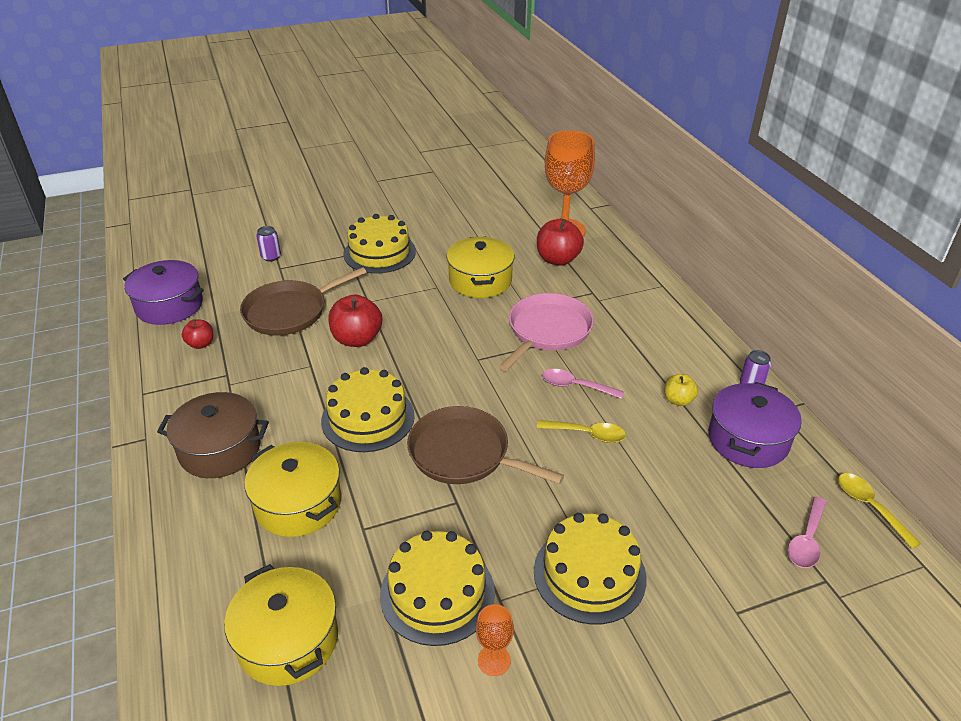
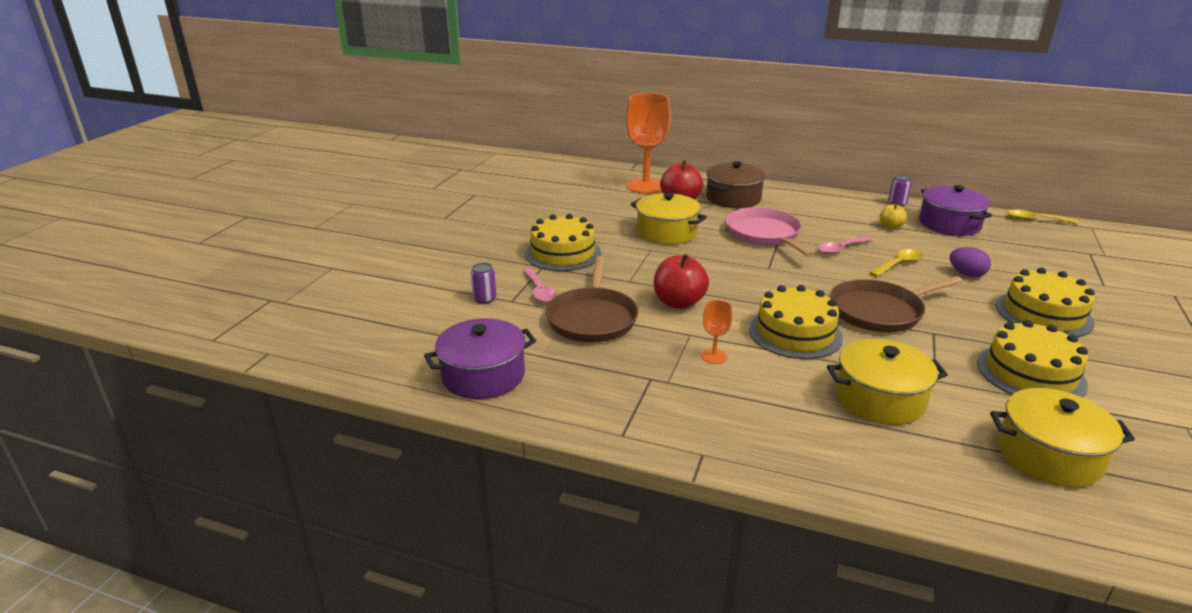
camera: 50 degrees left, 10 degrees down
(201, 344) = (580, 377): red apple -> none
(220, 449) = (765, 415): brown pot -> brown pot (733, 198)
(494, 660) = (1111, 375): orange goblet -> orange goblet (713, 356)
(623, 489) = (966, 274): none -> purple egg
(806, 540) = (1052, 244): pink spoon -> pink spoon (539, 291)

